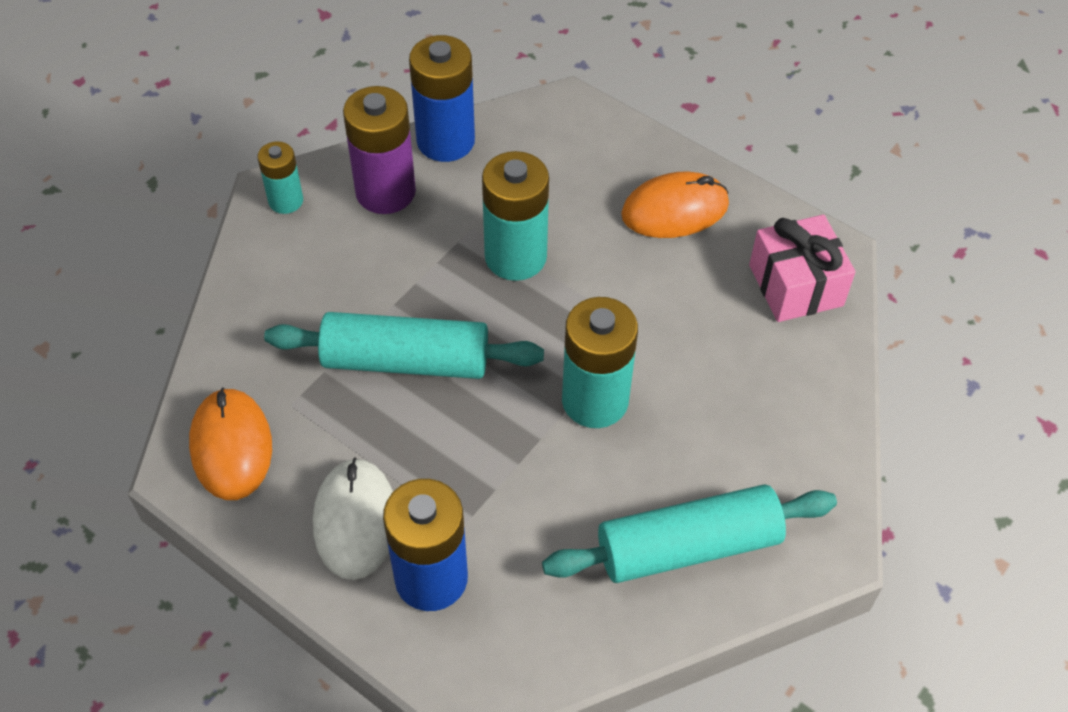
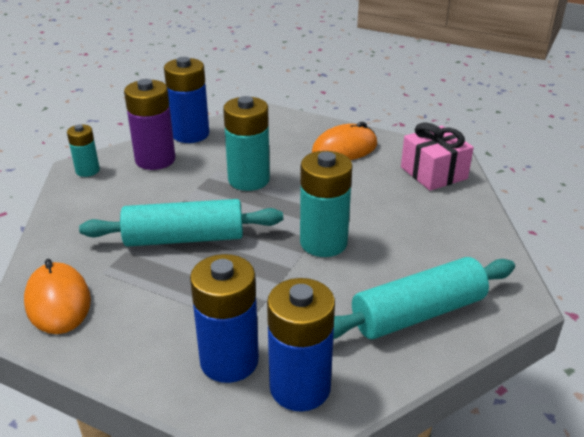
camera: 10 degrees left, 20 degrees down
(355, 521) = (162, 333): white mouse -> none
(509, 633) = (300, 387): none -> blue battery

